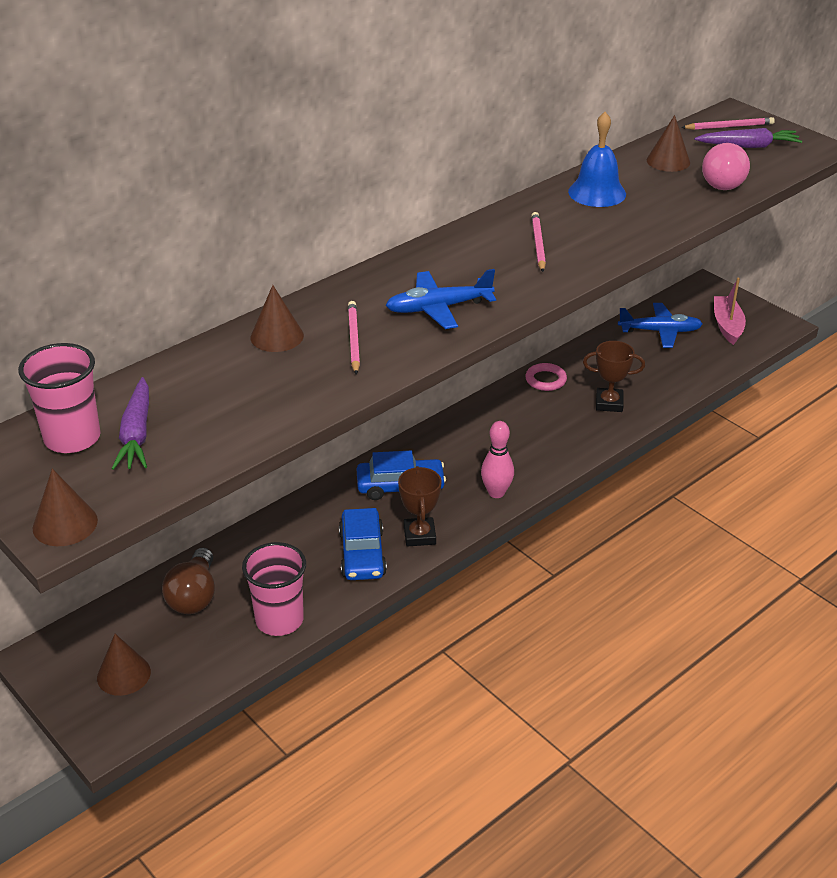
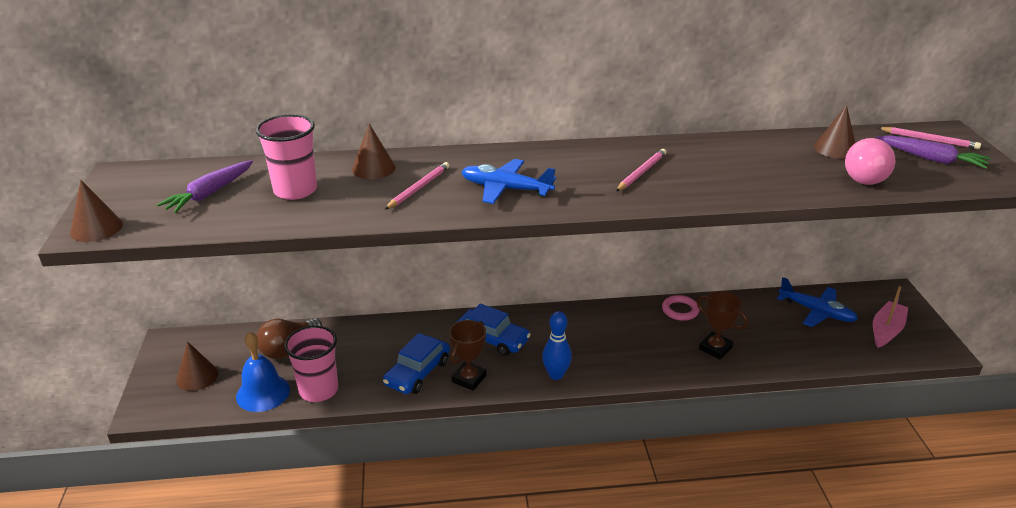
camera: 35 degrees right, 5 degrees down
(72, 438) = (175, 182): pink cup -> pink cup (295, 190)
(496, 493) = (556, 375): pink bowling pin -> blue bowling pin
(597, 192) = (740, 152): blue bell -> blue bell (263, 393)

